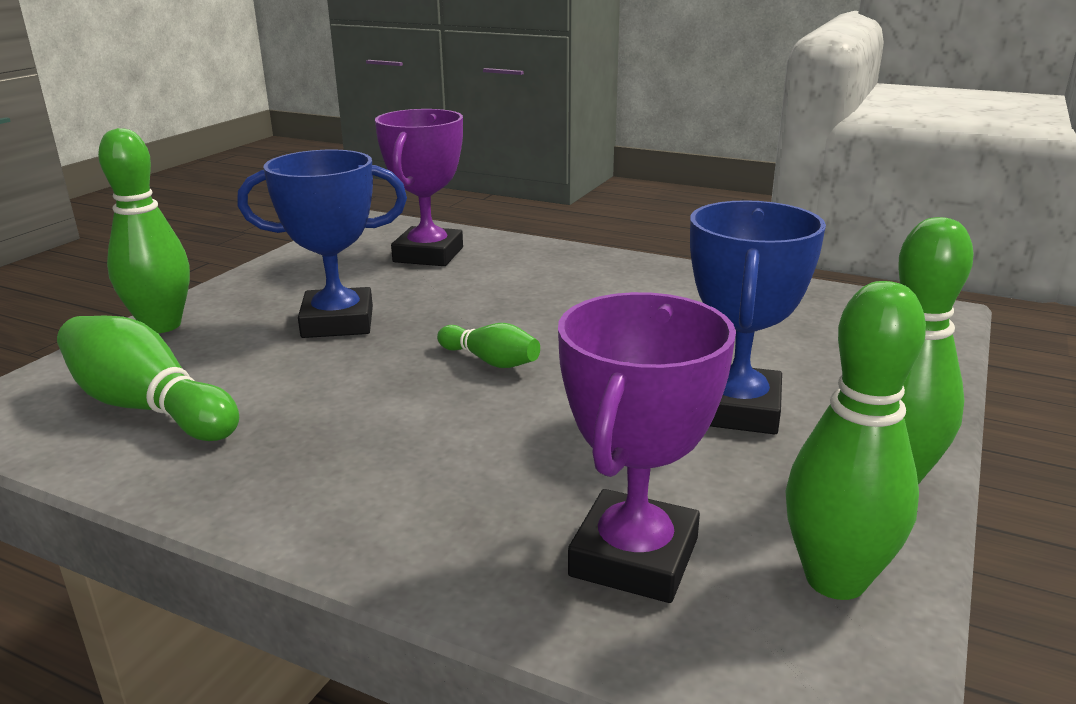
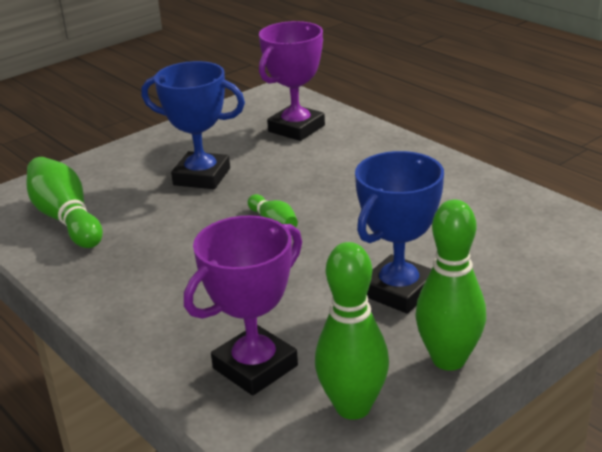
camera: 25 degrees right, 5 degrees up
(162, 325) = (101, 161): green bowling pin -> none

